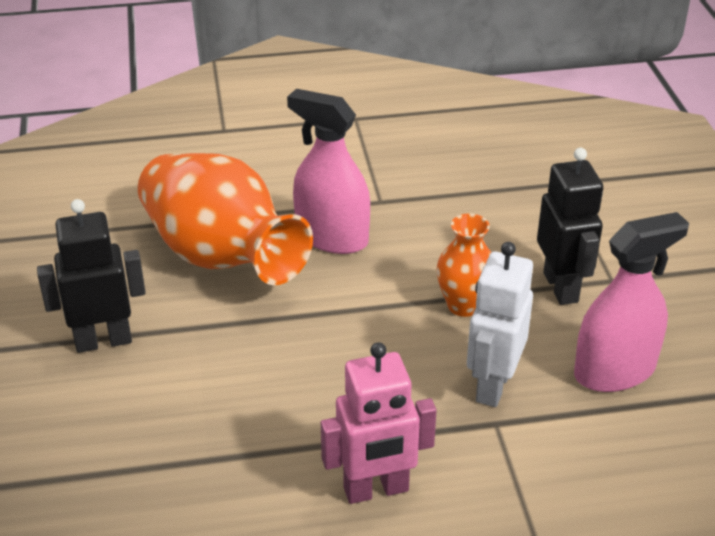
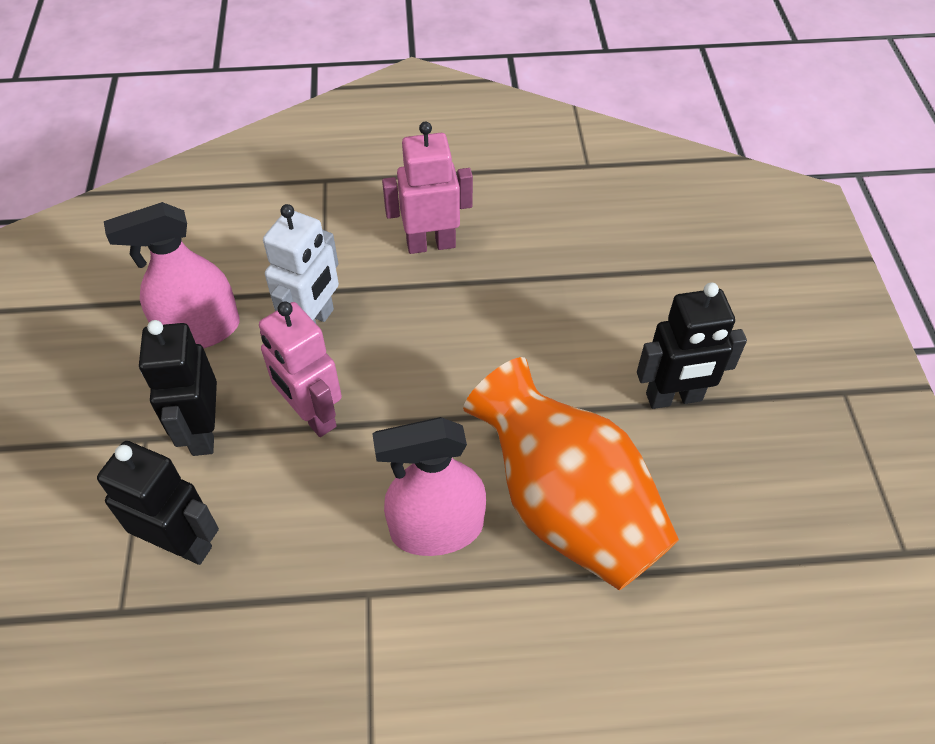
camera: 175 degrees left, 15 degrees up
(332, 237) = (437, 529): pink spray bottle -> pink spray bottle turned 135 degrees clockwise
(464, 305) = (312, 415): orange vase -> pink robot
(537, 218) = (182, 543): none -> black robot

